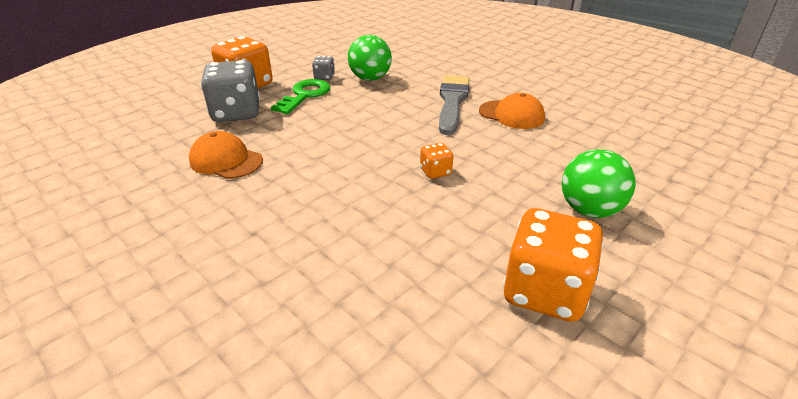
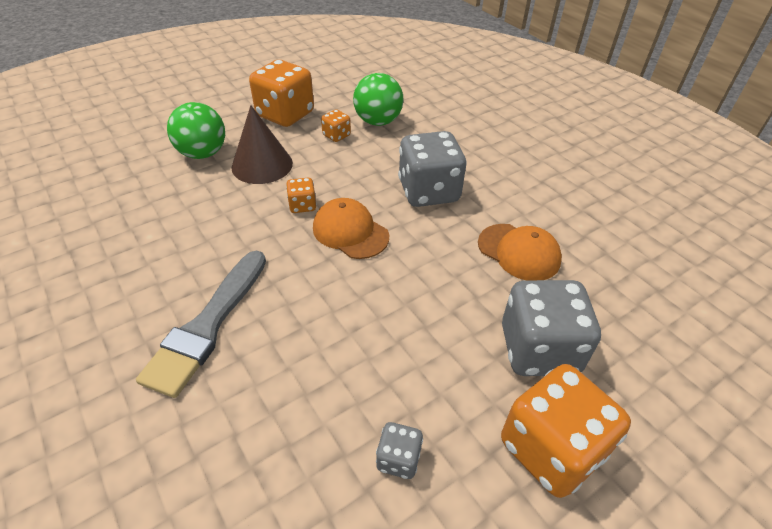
camera: 170 degrees left, 10 degrees up
(305, 95) = (436, 388): green key -> none
(307, 201) = (428, 192): none -> grey dice
(370, 78) = (309, 434): green ball -> green ball (378, 121)
(443, 262) = (336, 135): none -> orange dice
(509, 206) = (262, 165): none -> brown cone
(511, 115) = (151, 281): orange cap -> orange cap (350, 232)

